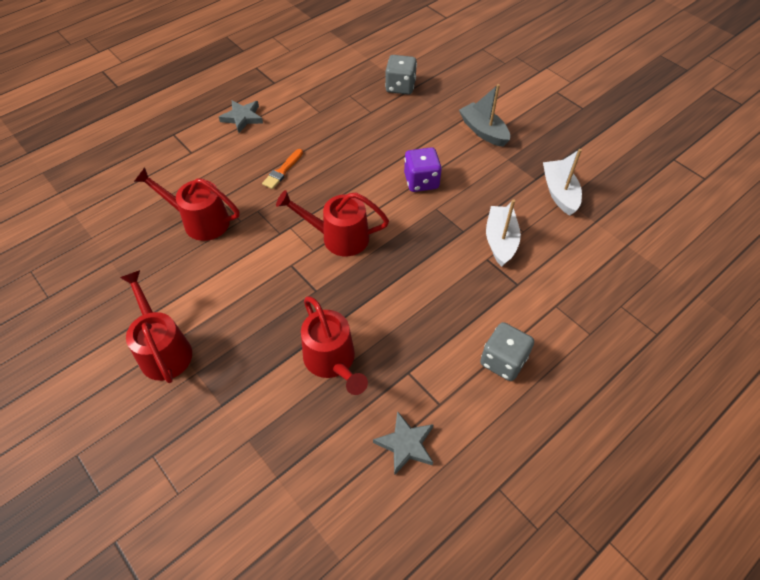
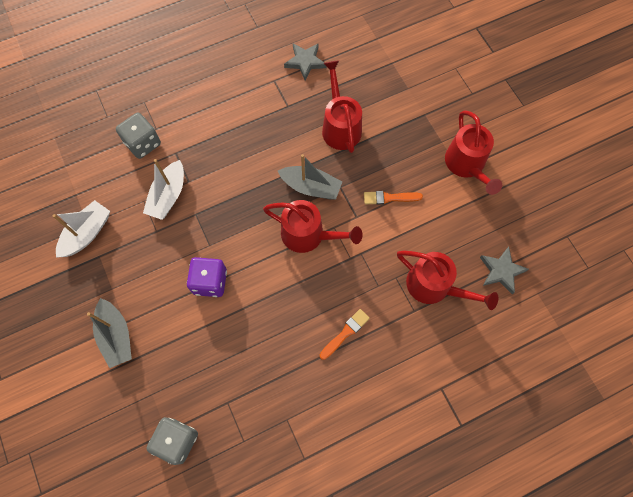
camera: 165 degrees left, 15 degrees up
(242, 118) = (378, 433): grey star -> grey star (501, 271)
(256, 291) = (389, 198): none -> orange brush
(349, 283) = (311, 187): none -> grey boat
(503, 361) = (217, 98): grey dice -> grey dice (143, 143)
(559, 193) = (87, 233): white boat -> white boat turned 150 degrees counterclockwise

